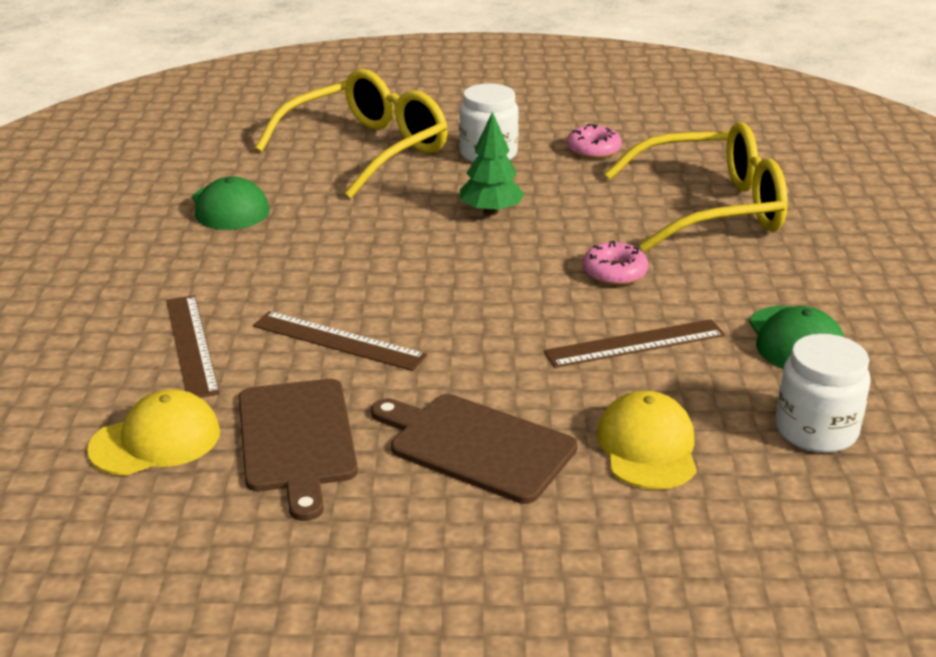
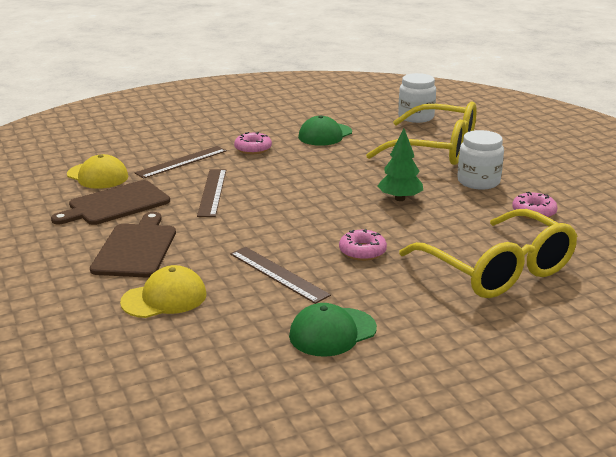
camera: 65 degrees right, 5 degrees down
(213, 273) = (253, 149): none -> pink donut
(816, 430) = (219, 355): white jar -> white jar (416, 117)

